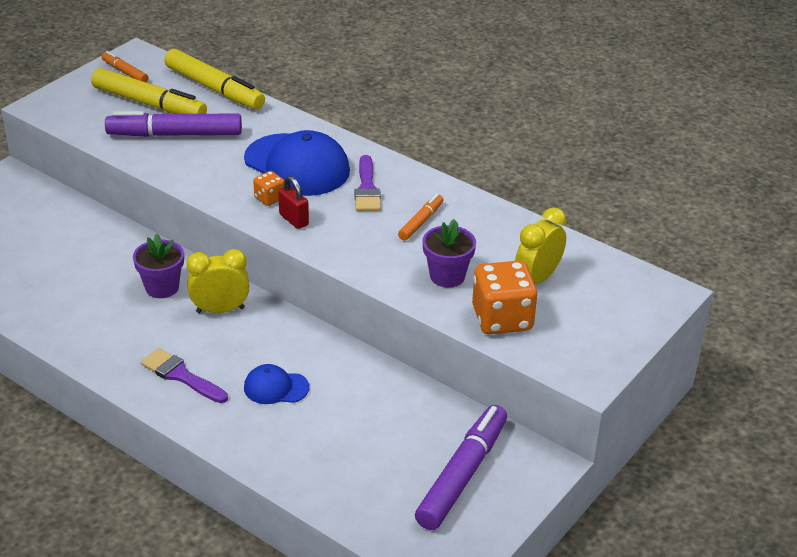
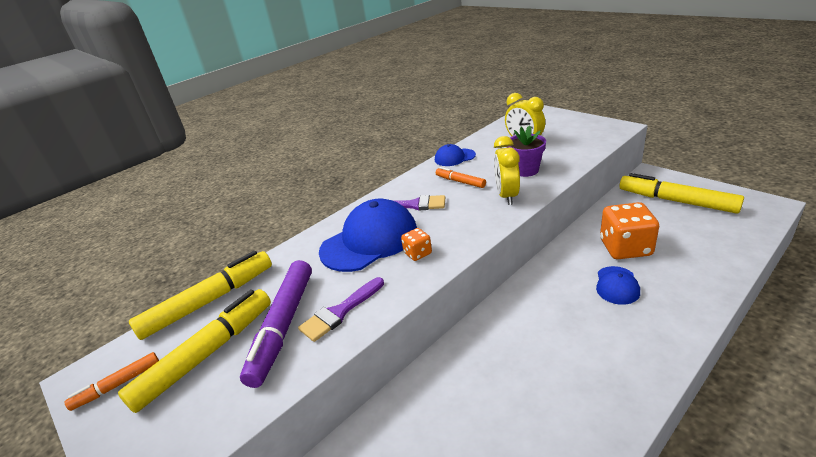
camera: 75 degrees left, 5 degrees down
(162, 287) = (483, 372): purple flower pot -> none
(181, 376) = (619, 348): purple brush -> purple brush (340, 312)
(220, 310) = (517, 325): yellow clock -> yellow clock (506, 196)
(294, 220) = (452, 238): red padlock -> none
(462, 475) = (676, 201): purple marker -> yellow marker
(492, 215) = (454, 157): none -> blue cap
(502, 318) = (569, 151): orange dice -> orange dice (625, 248)

